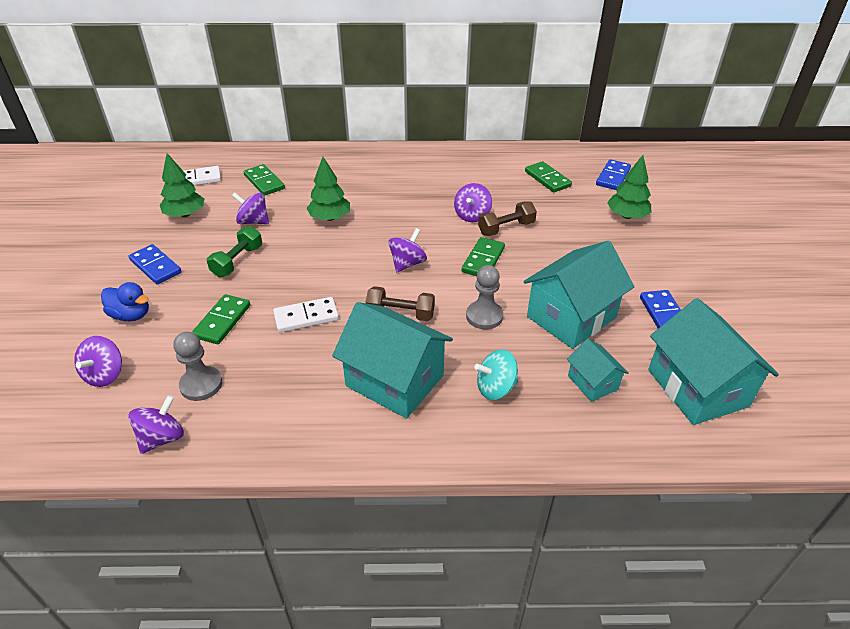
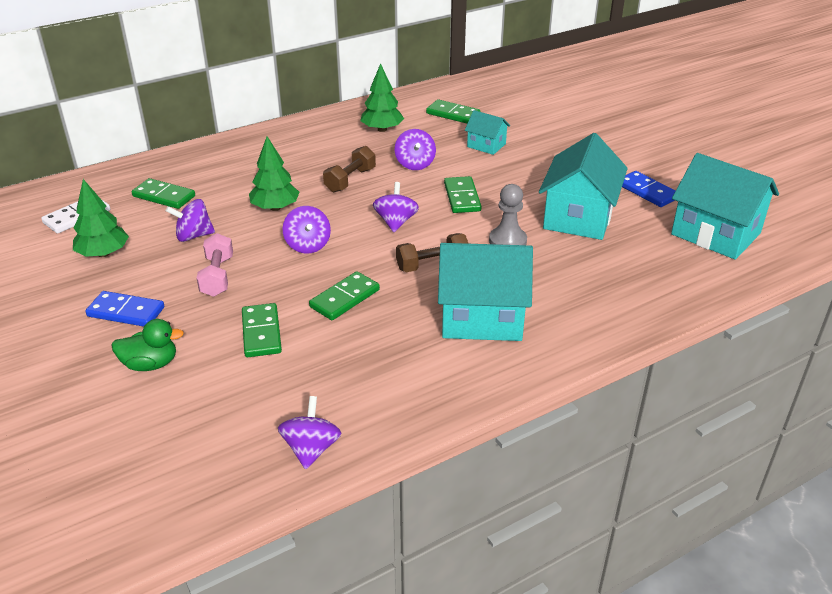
camera: 30 degrees left, 5 degrees down
(105, 374) = (184, 425): purple spinning top -> purple spinning top (308, 245)
(131, 315) = (150, 364): blue duck -> green duck
(201, 384) = (301, 392): grey pawn -> none
(237, 261) = (217, 276): green dumbbell -> pink dumbbell
(306, 317) = (345, 298): white domino -> green domino
(495, 388) = (570, 290): turquoise spinning top -> none
(506, 228) = (456, 165): brown dumbbell -> brown dumbbell (350, 180)
(592, 382) = (640, 258): turquoise house -> turquoise house (486, 145)
(613, 177) = (508, 97): blue domino -> none
(627, 216) = (549, 125): green tree -> green tree (382, 129)

